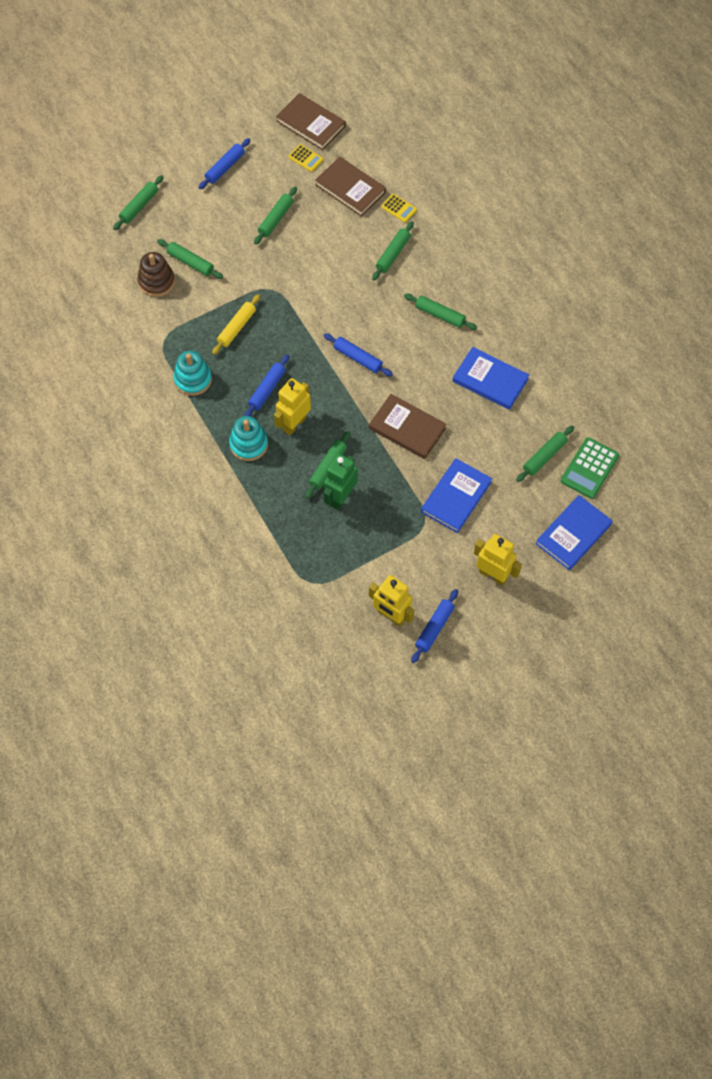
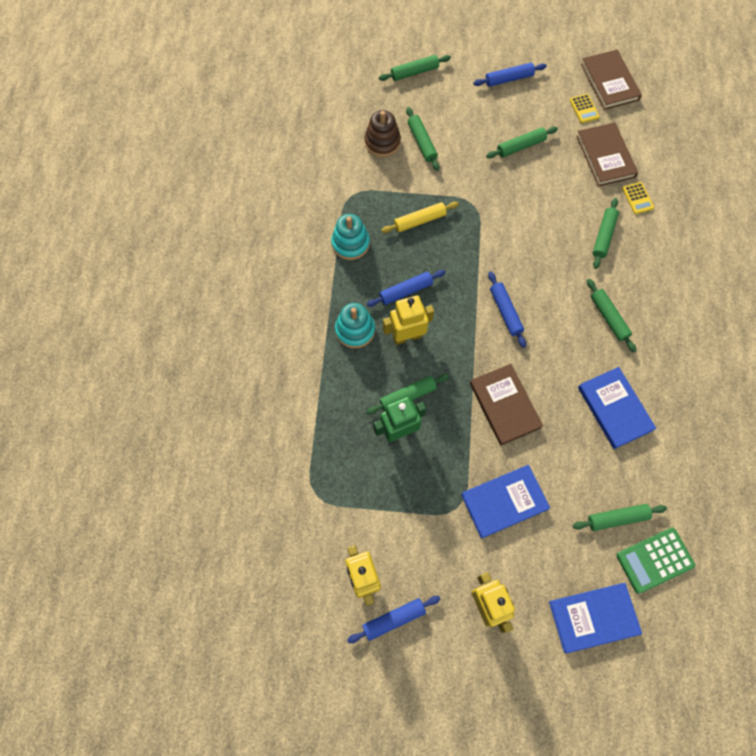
camera: 35 degrees right, 5 degrees up
(393, 254) = (603, 236): green rolling pin -> green rolling pin turned 45 degrees counterclockwise

